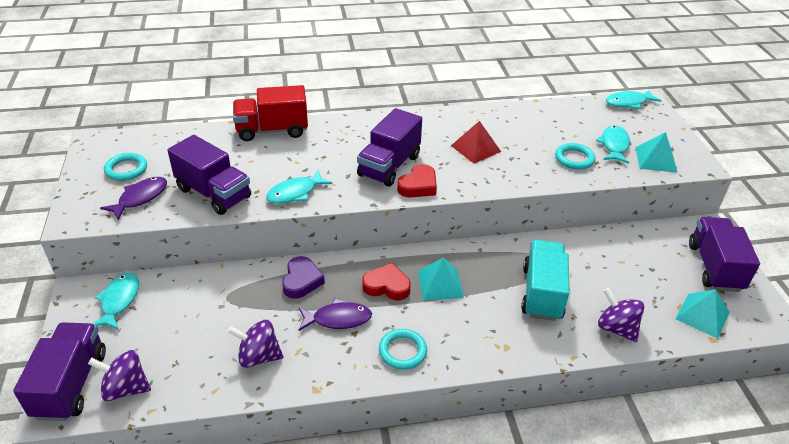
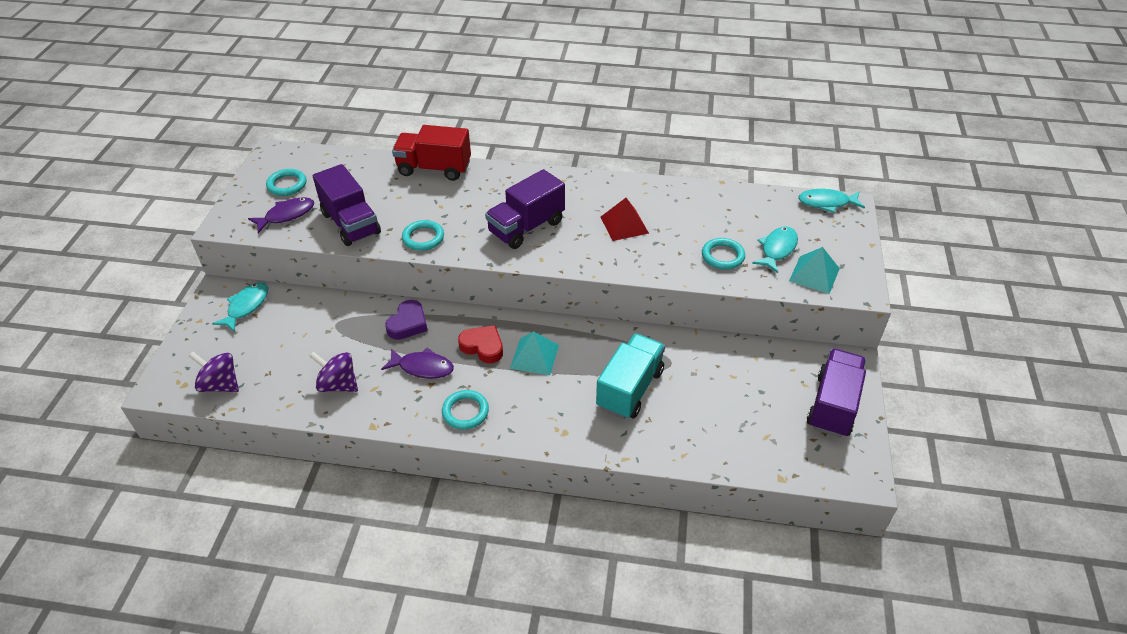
camera: 20 degrees right, 5 degrees up
(71, 384) = (180, 370): purple truck -> none
(295, 193) = (423, 238): turquoise fish -> turquoise ring
(418, 186) = (543, 254): red heart -> none
(616, 328) = (685, 442): purple spinning top -> none
(702, 315) = (785, 451): turquoise pyramid -> none

